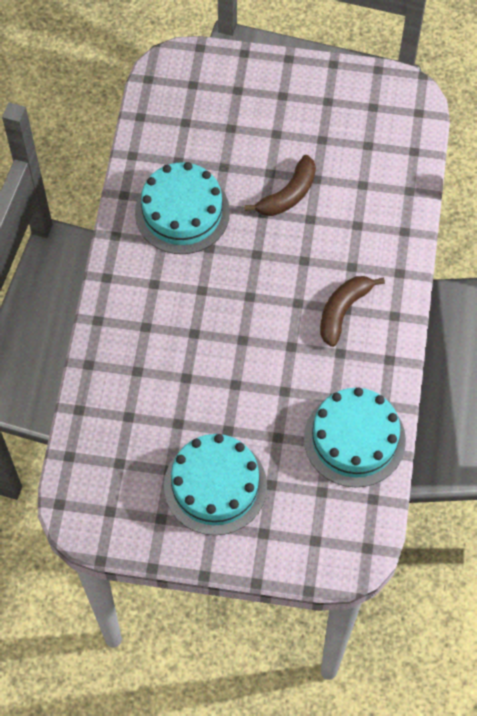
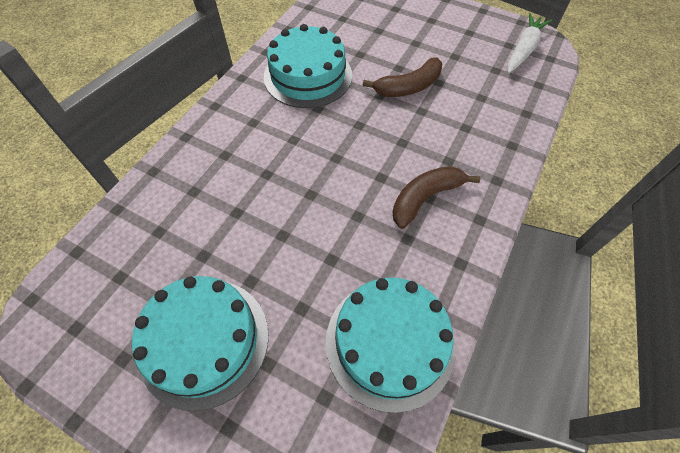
camera: 20 degrees right, 5 degrees down
(389, 109) = (523, 49): none -> white carrot

